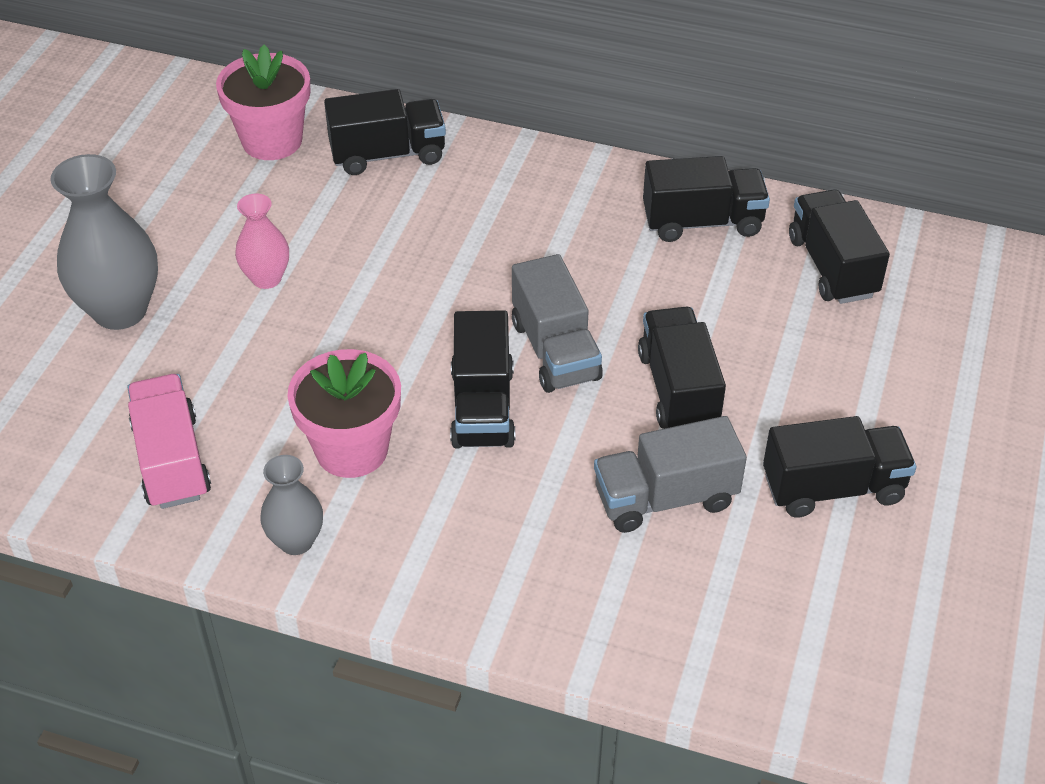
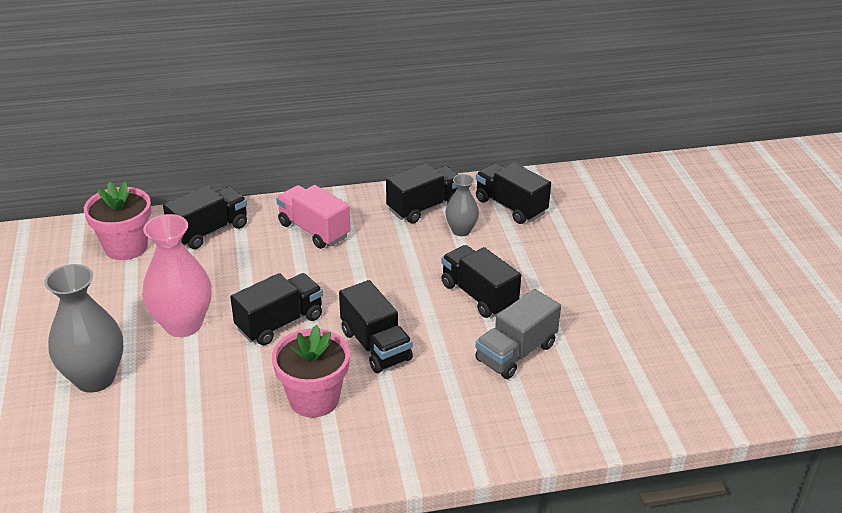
camera: 30 degrees left, 10 degrees down
(172, 461) = (201, 451): pink truck -> pink truck (314, 230)
(266, 278) = (183, 324): pink vase -> pink vase, size x1.77
(296, 541) = (319, 463): grey vase -> grey vase (461, 230)
(555, 351) = (394, 300): grey truck -> none
(833, 488) = (597, 313): black truck -> black truck (280, 323)

